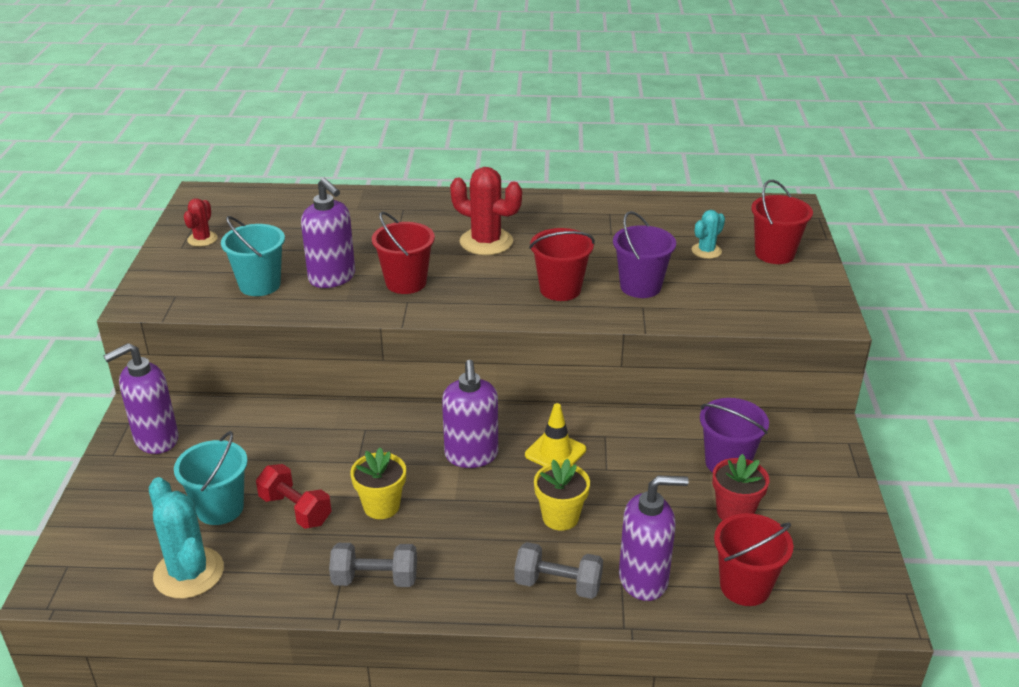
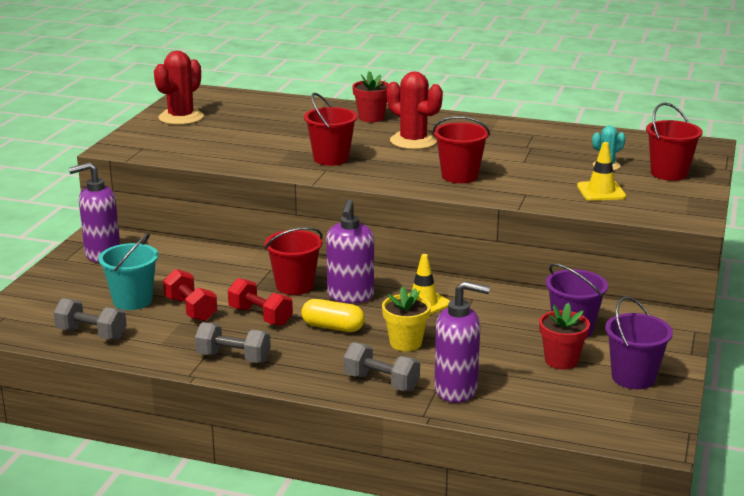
camera: 15 degrees right, 10 degrees down
(189, 573) = (91, 334): turquoise cactus -> grey dumbbell
(202, 239) = (181, 117): red cactus -> red cactus, size x1.80
(260, 285) = (212, 148): turquoise bucket -> none
(332, 278) = (272, 150): purple soap dispenser -> none
(381, 506) = (260, 316): yellow flower pot -> red dumbbell
(424, 211) = (371, 118): none -> red flower pot
(470, 508) = (333, 327): none -> yellow capsule
(640, 286) = (531, 181): purple bucket -> purple bucket (633, 377)
(719, 291) = (601, 191): none -> yellow traffic cone
(745, 586) = (543, 407): red bucket -> red bucket (294, 286)

